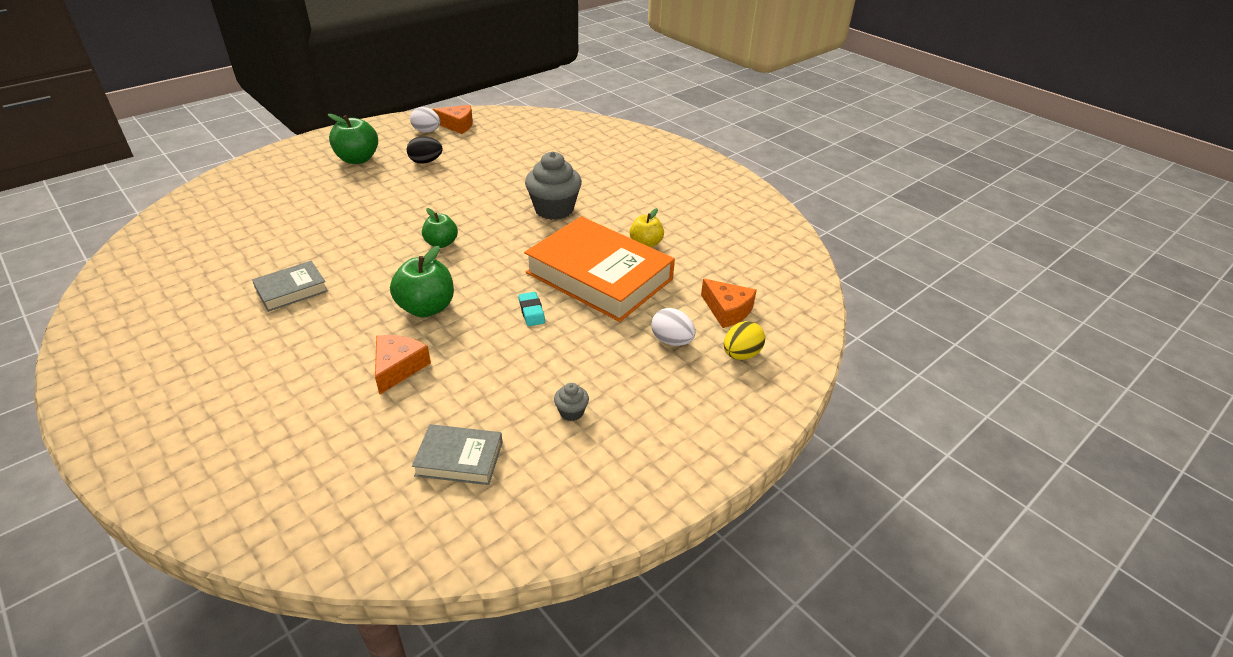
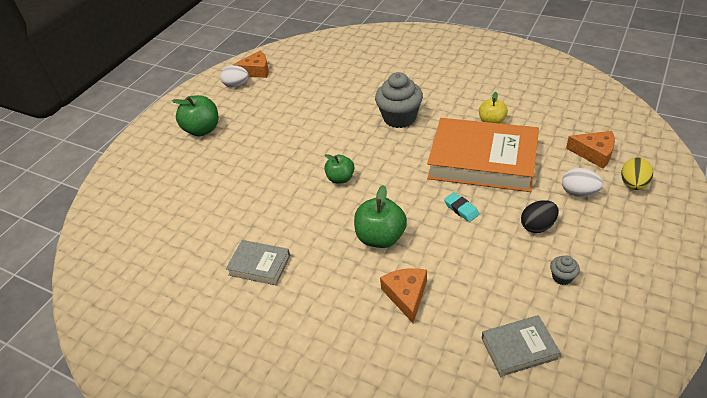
camera: 15 degrees left, 5 degrees up
(292, 290) = (259, 265): grey book -> grey book turned 75 degrees clockwise
(426, 162) = (261, 112): black egg -> black egg (537, 226)

